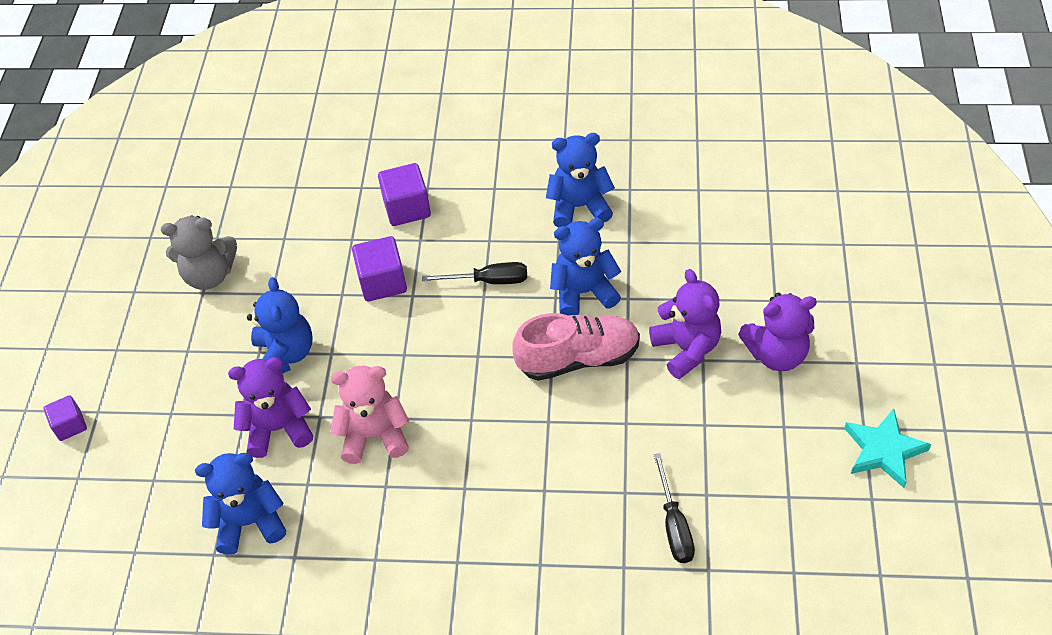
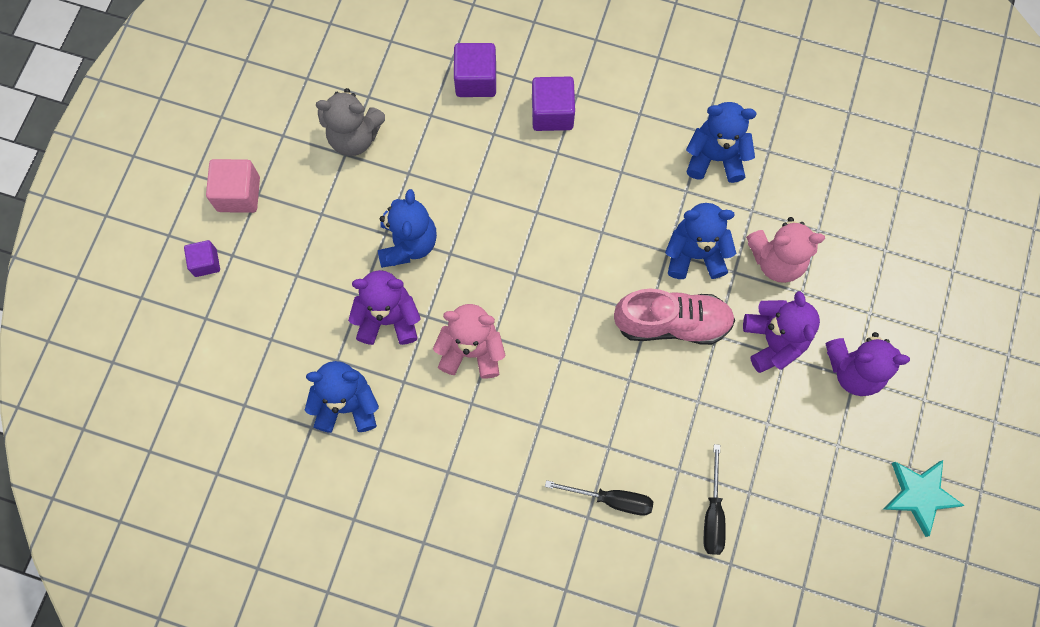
camera: 10 degrees right, 20 degrees up
(96, 354) = (238, 194): none -> pink cube
(382, 282) = (512, 190): purple cube -> purple cube (476, 80)
(489, 281) = (610, 216): black screwdriver -> black screwdriver (611, 499)
(667, 277) = (776, 260): none -> pink teddy bear

